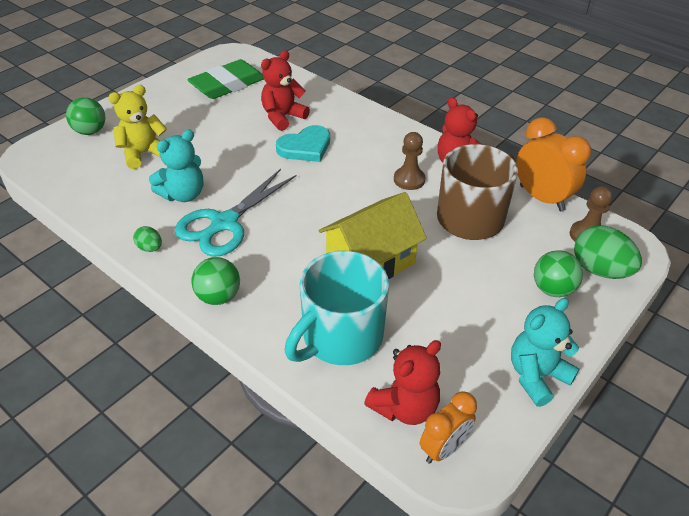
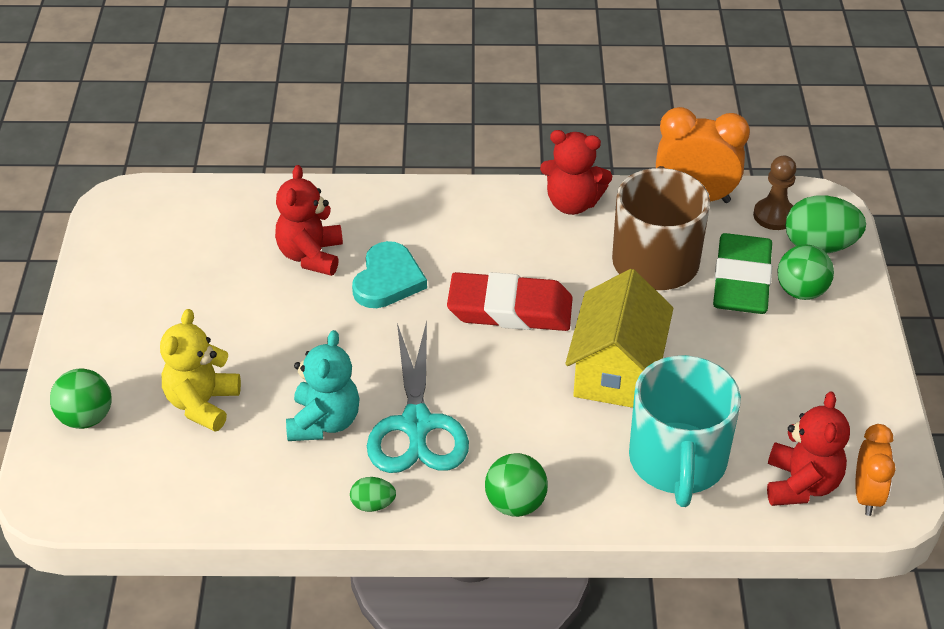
camera: 40 degrees left, 0 degrees up
(227, 84) = (179, 249): green eraser -> green eraser (741, 281)
(351, 196) = (510, 309): none -> red eraser
(409, 180) = (546, 253): brown pawn -> none
(536, 376) = (870, 383): turquoise teddy bear -> none

